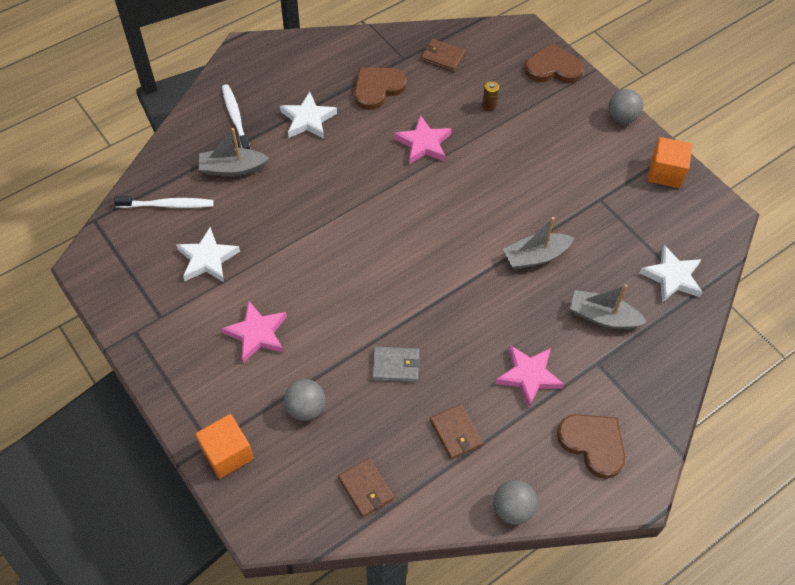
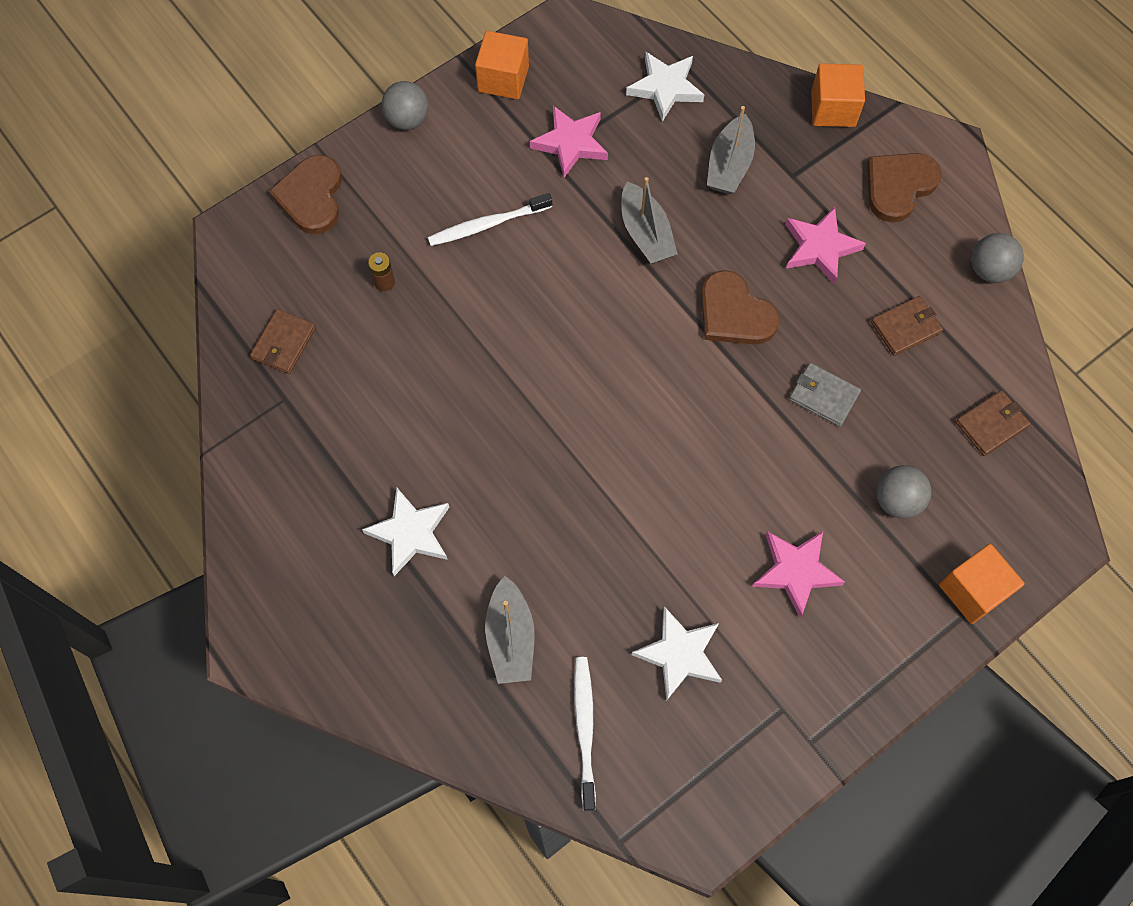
camera: 90 degrees left, 10 degrees up
(236, 118) = (408, 644): white toothbrush -> white toothbrush (488, 224)
(377, 88) = (347, 434): brown heart -> brown heart (734, 313)
(395, 365) = (823, 396): grey wallet -> grey wallet turned 60 degrees counterclockwise
(423, 143) = (457, 368): pink star -> pink star (570, 143)
(668, 400) = (833, 109): none -> orange cube

